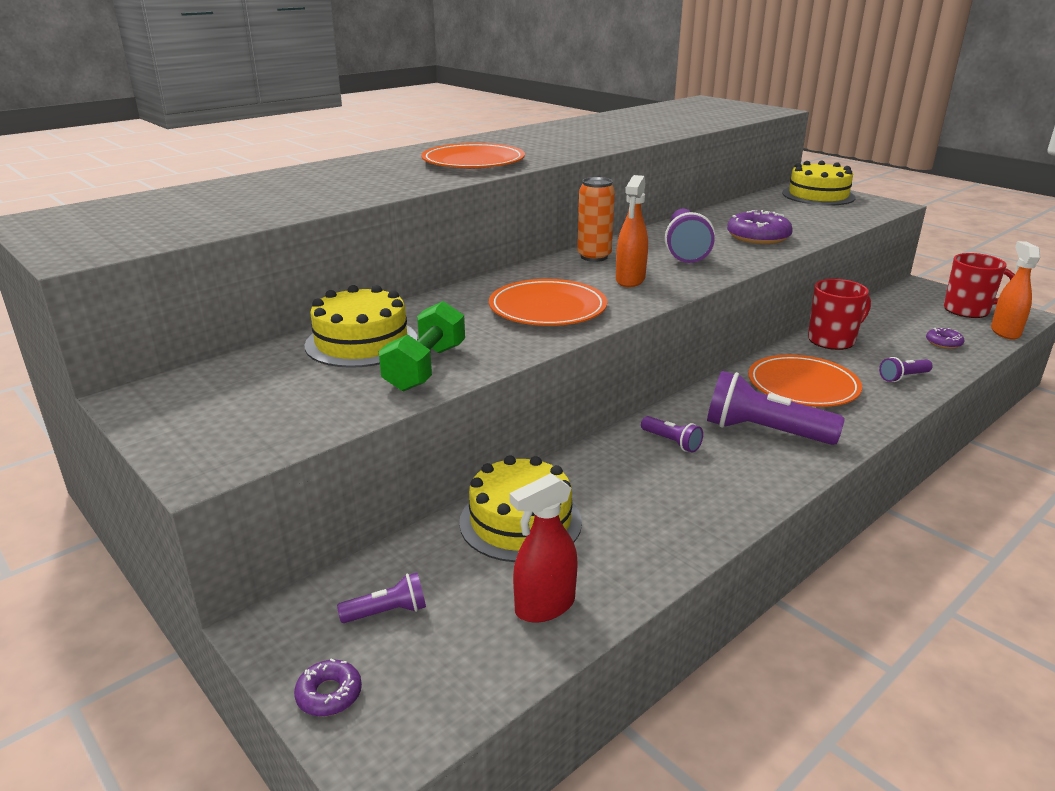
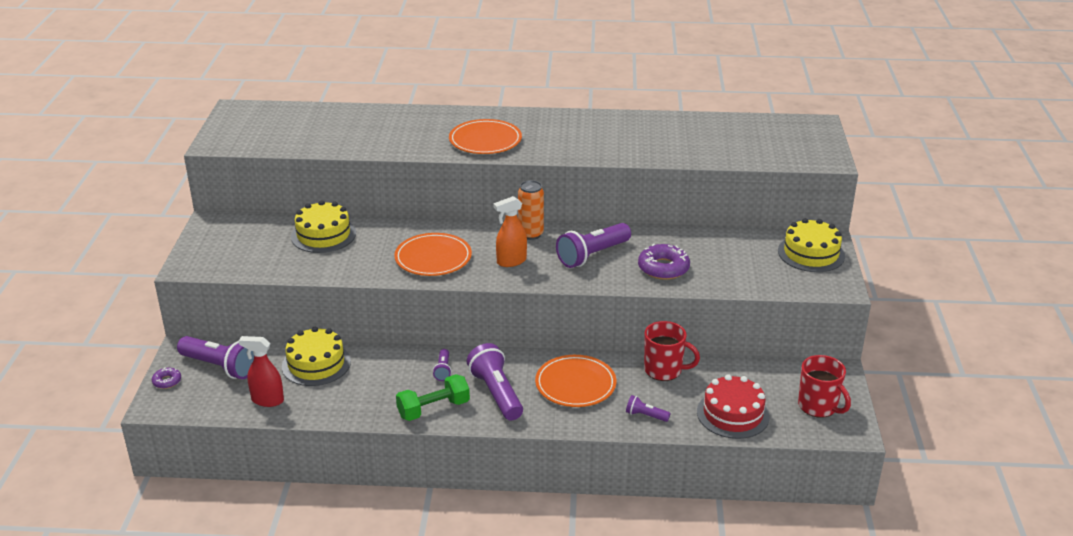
camera: 45 degrees right, 5 degrees up
(387, 612) = (220, 367): purple flashlight -> purple flashlight, size x2.04
(425, 367) = (321, 264): green dumbbell -> green dumbbell (433, 409)
(943, 343) = (733, 414): purple donut -> red cake
(1005, 332) = (799, 434): orange spray bottle -> none

